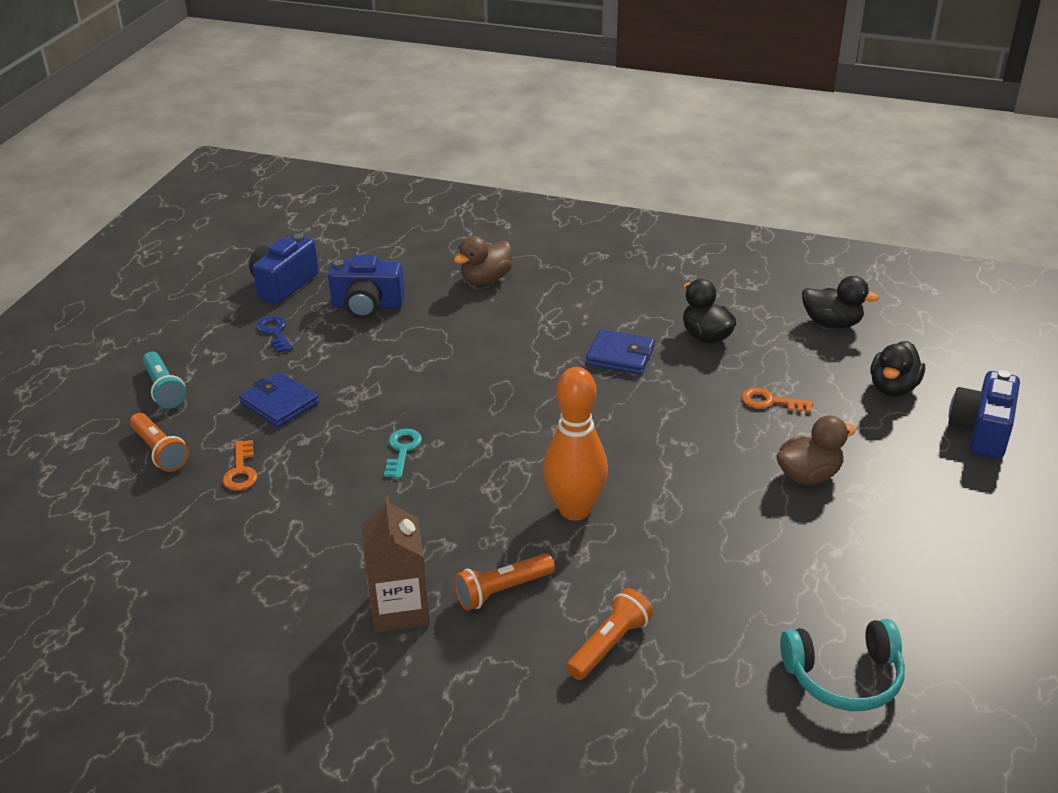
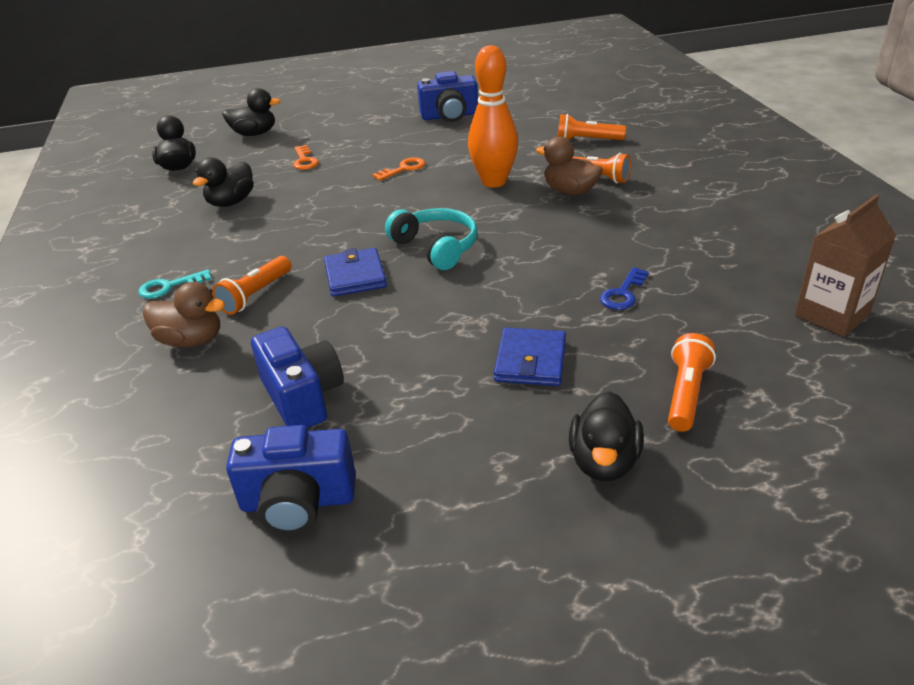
camera: 120 degrees left, 0 degrees up
(164, 389) = (604, 462): turquoise flashlight -> black duck
(241, 470) = (640, 328): orange key -> orange key (403, 169)
(275, 332) = (414, 440): blue key -> blue key (623, 293)
(399, 609) = (658, 199): brown carton -> brown carton (831, 315)
(402, 450) = (514, 265): turquoise key -> turquoise key (169, 287)
(515, 315) = (255, 295): none -> orange flashlight
(620, 356) = (288, 225): blue wallet -> blue wallet (355, 276)
(808, 475) = (376, 133): brown duck -> brown duck (570, 191)
(844, 677) = (525, 94): turquoise headphones -> turquoise headphones (436, 247)
(981, 431) = (283, 107): blue camera -> blue camera (449, 116)

